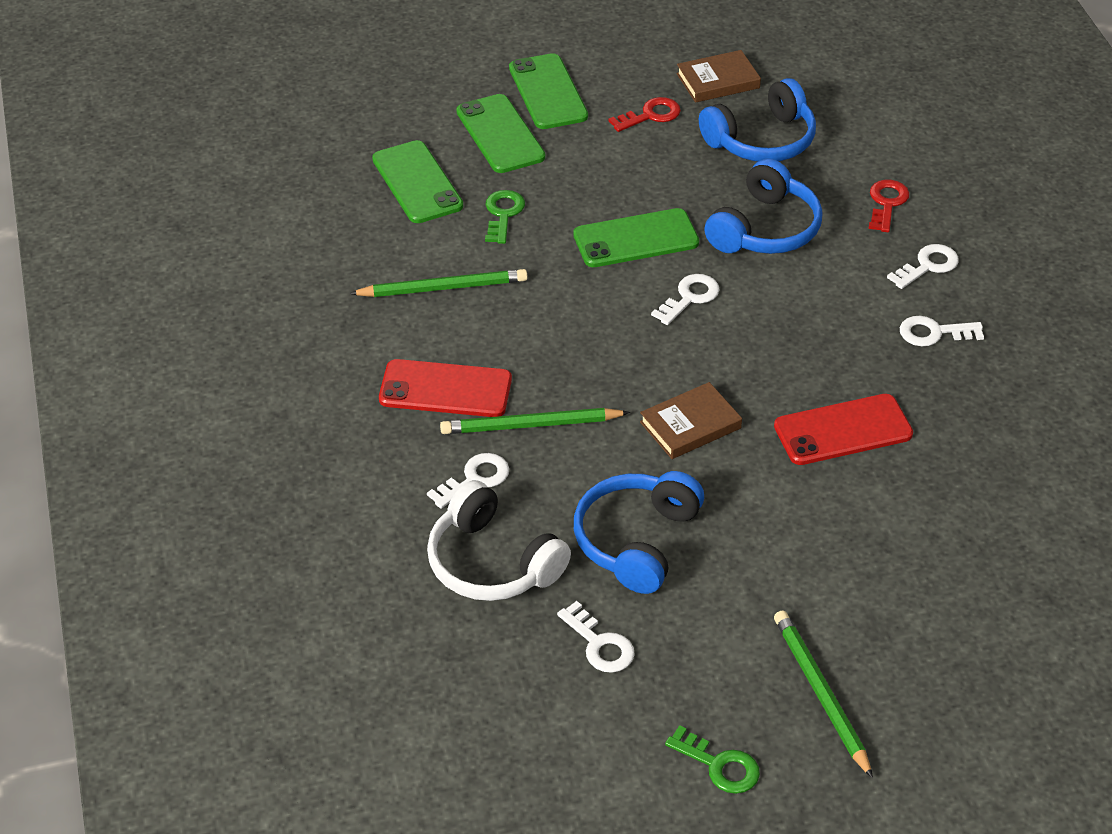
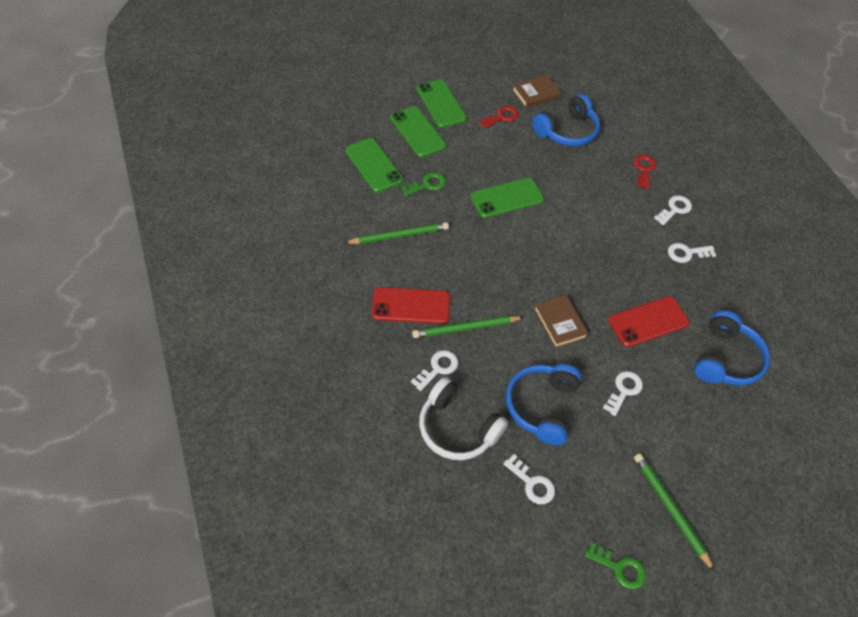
camera: 10 degrees left, 10 degrees up
(503, 214) = (427, 184): green key -> green key turned 60 degrees clockwise
(689, 297) = (544, 236): white key -> white key (624, 390)
(690, 425) = (560, 323): brown book -> brown book turned 75 degrees counterclockwise
(764, 229) = (579, 188): blue headphones -> blue headphones (725, 359)

